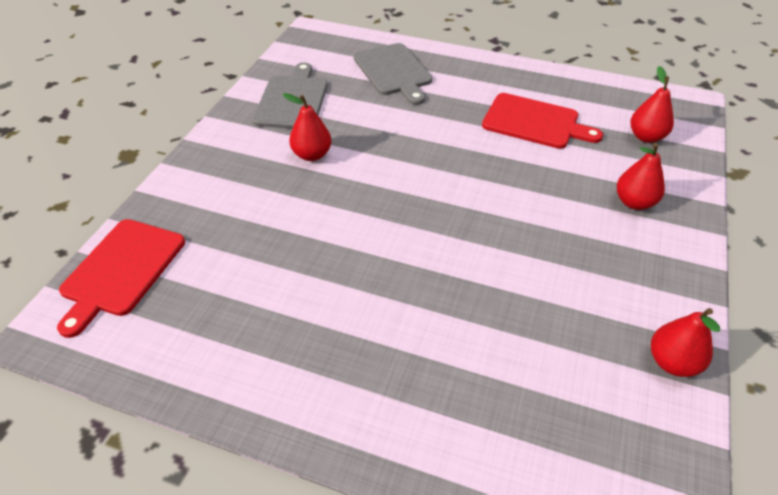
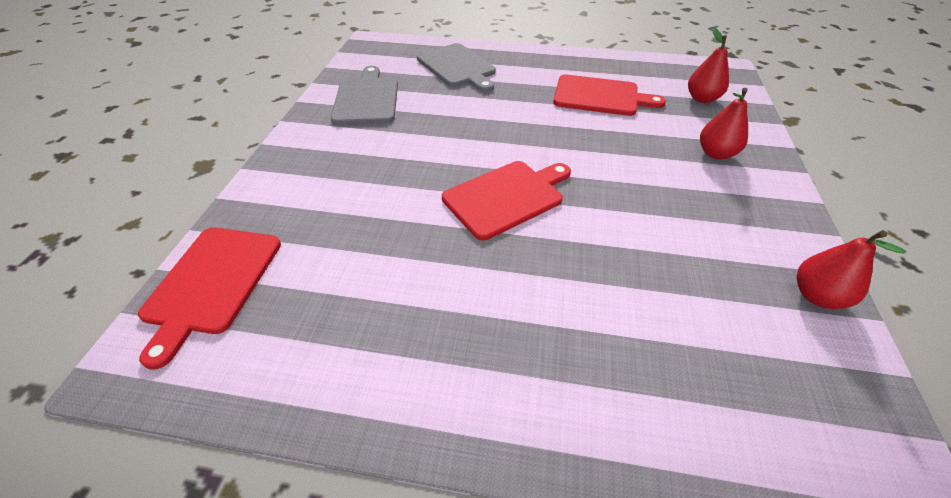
camera: 10 degrees left, 0 degrees up
(312, 155) = (398, 145): red pear -> none
(403, 223) = (507, 197): none -> red cutting board

